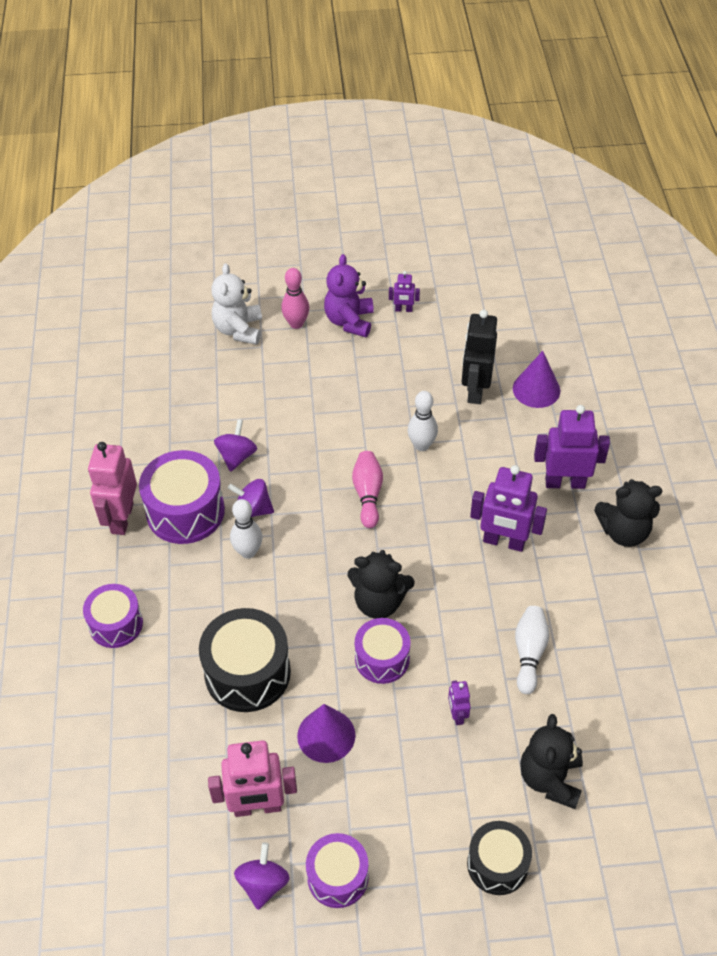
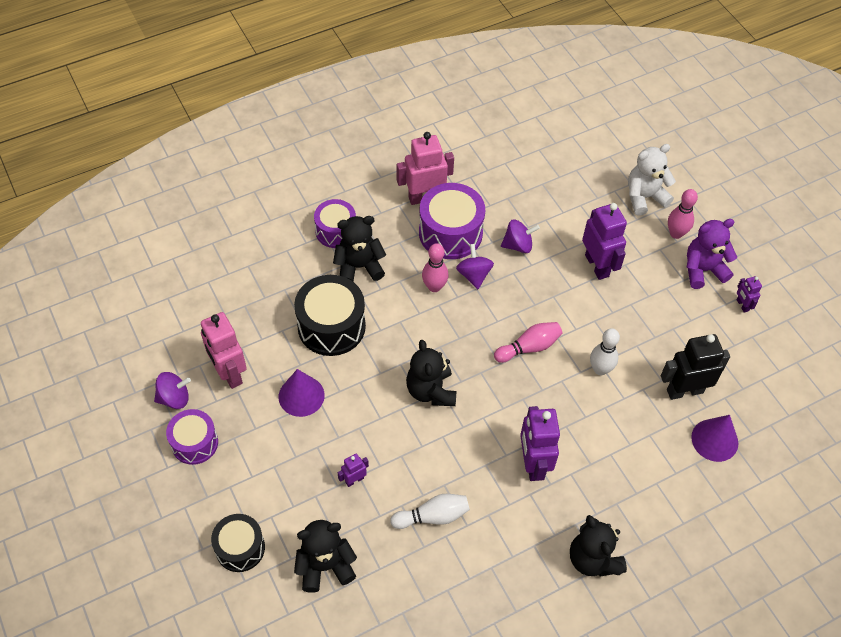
camera: 65 degrees right, 5 degrees up
(180, 617) = (359, 267): none -> black teddy bear
(248, 552) = (434, 287): white bowling pin -> pink bowling pin
(382, 659) = (381, 410): purple drum -> none
(565, 482) = (621, 494): purple robot -> purple robot (597, 265)

